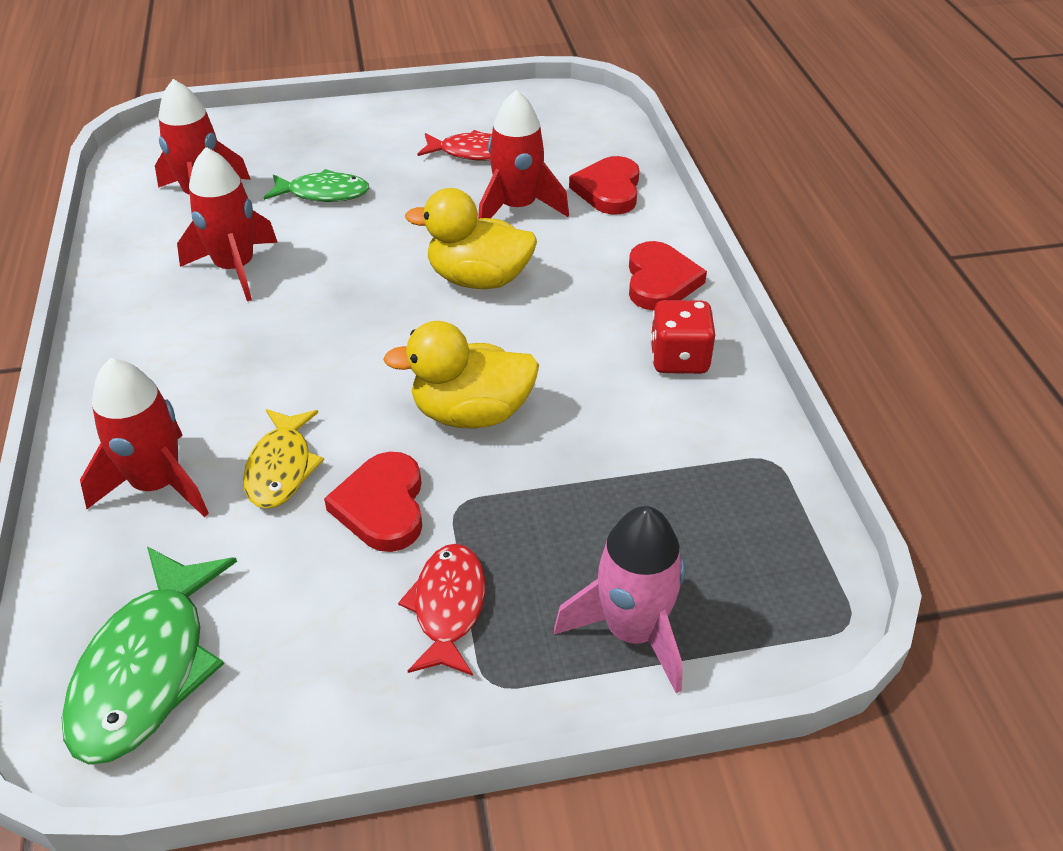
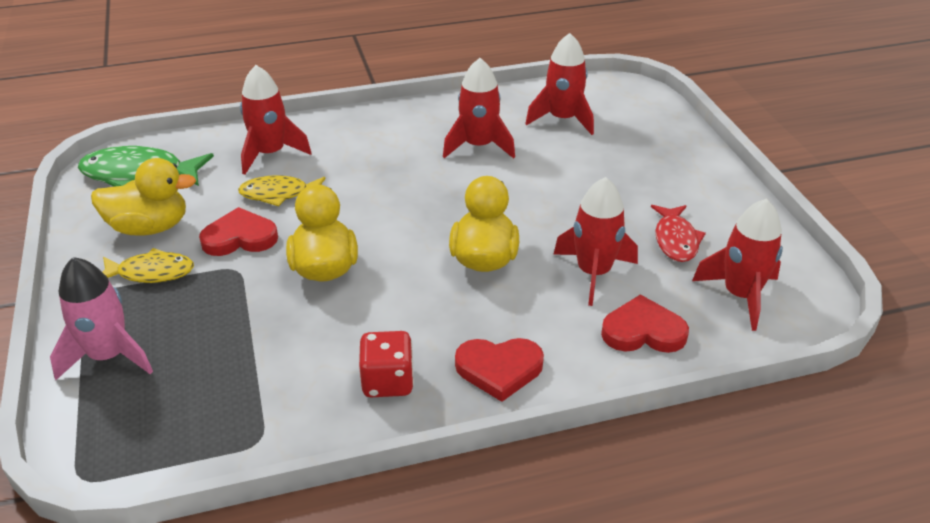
camera: 85 degrees right, 5 degrees down
(323, 193) = (583, 169): green fish -> none
(325, 627) = (150, 227): none -> yellow duck
(448, 607) = (151, 273): red fish -> yellow fish
(563, 132) = (740, 295): none -> red rocket

